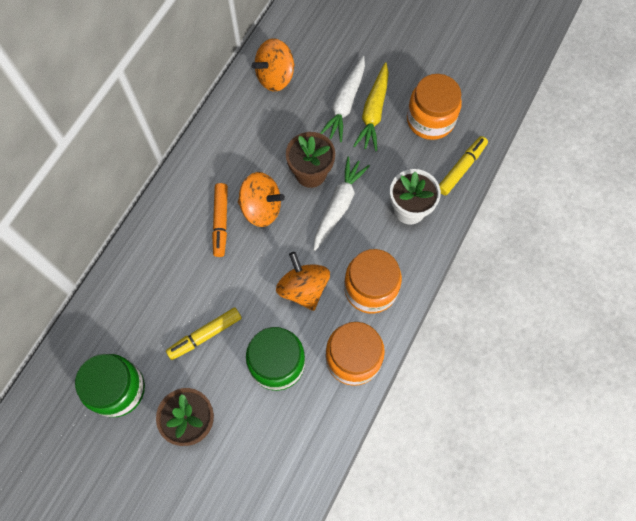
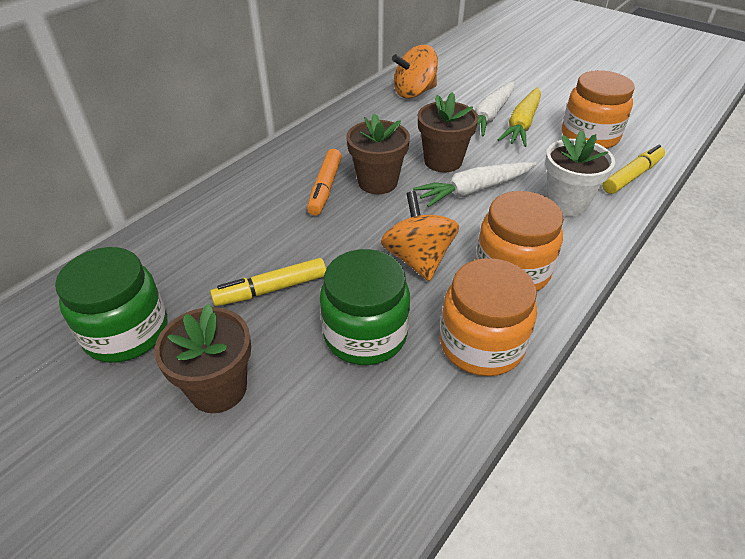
camera: 10 degrees right, 25 degrees down
(261, 208) = (377, 182): orange spinning top -> brown flower pot
(338, 206) = (474, 190): white carrot -> white carrot turned 150 degrees counterclockwise

